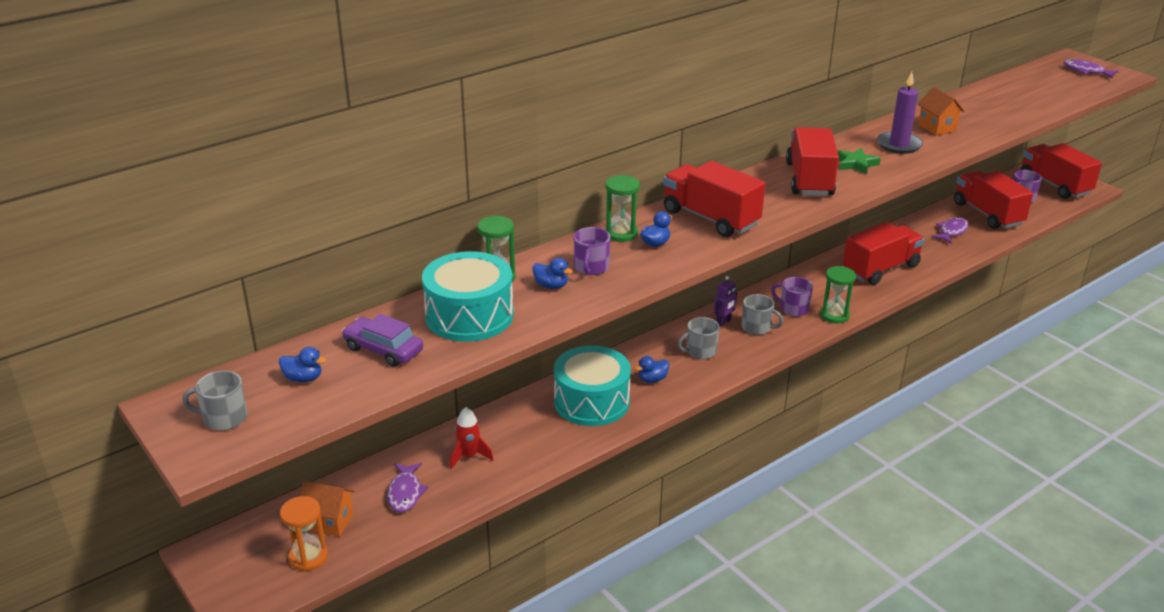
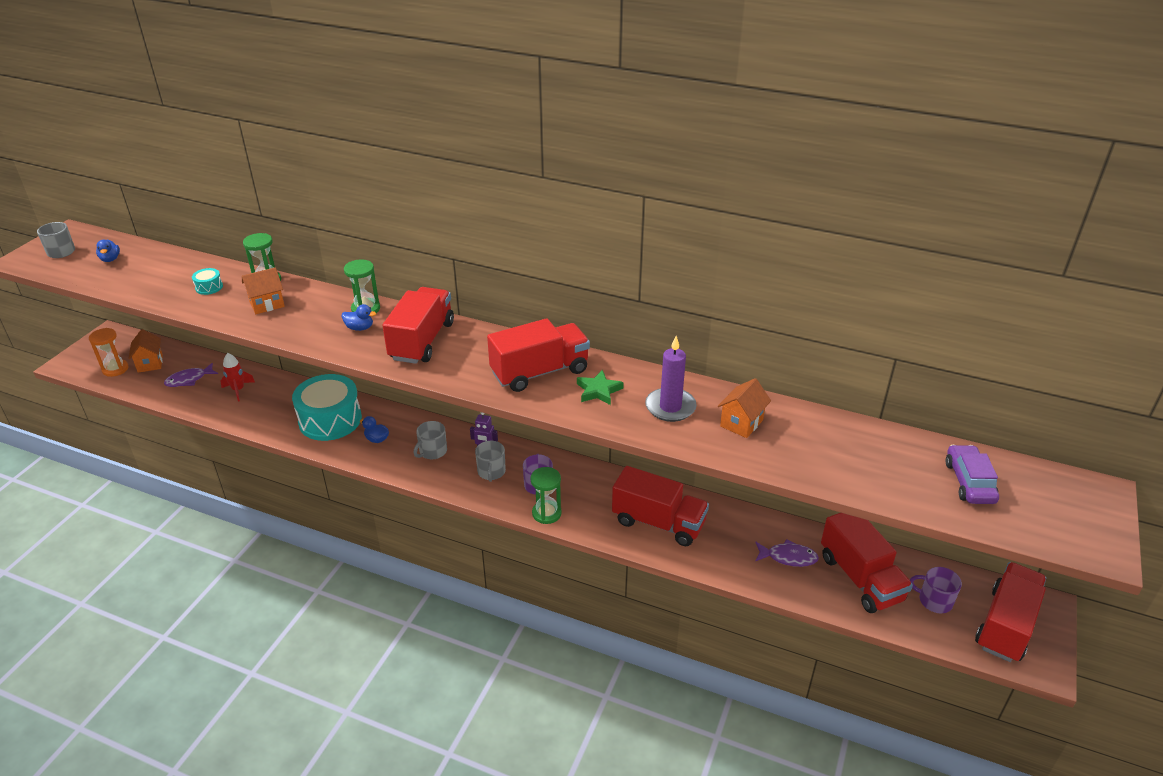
camera: 60 degrees right, 5 degrees up
(383, 349) = (153, 272): purple car -> purple car (969, 482)
(469, 316) = (209, 287): turquoise drum -> turquoise drum, size x0.40
(551, 286) = (267, 304): blue duck -> orange house
(591, 267) = (303, 312): purple mug -> none
(700, 351) = (432, 451): grey mug -> grey mug turned 90 degrees counterclockwise
(987, 214) = (860, 578): red truck -> red truck turned 120 degrees clockwise
(1086, 71) = (1068, 512): purple fish -> none

